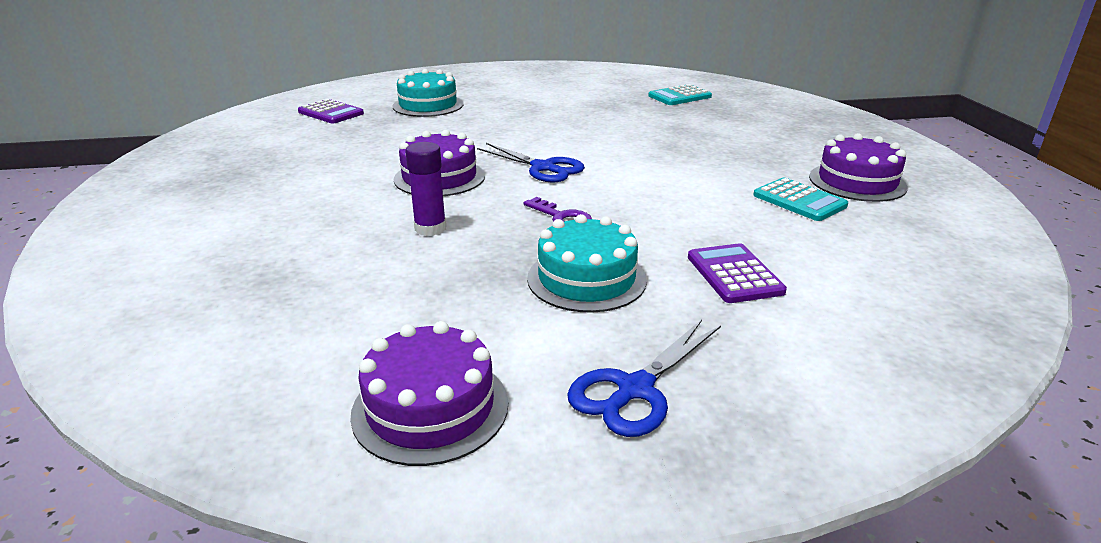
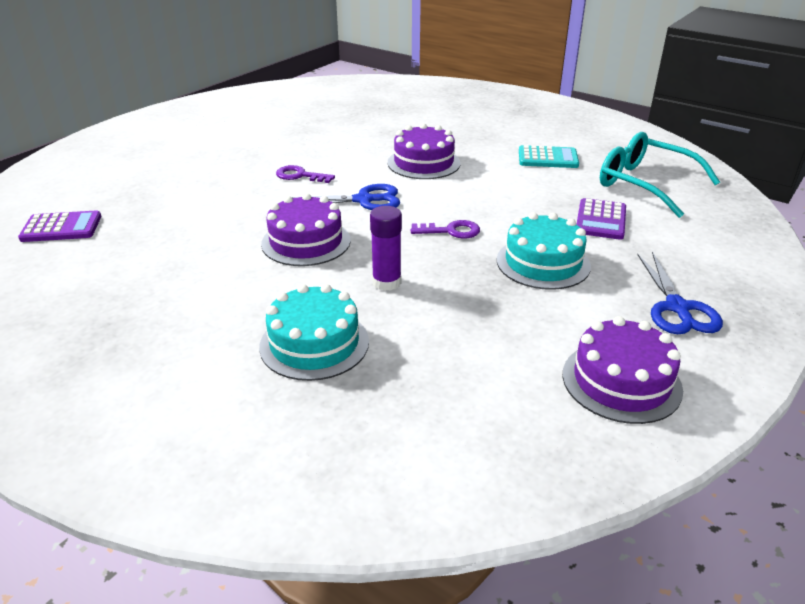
camera: 45 degrees left, 5 degrees up
(428, 105) = (148, 183): turquoise cake -> turquoise cake (314, 343)
(534, 134) = (300, 176): none -> purple key
(679, 96) = (340, 104): turquoise calculator -> none
(734, 274) = (600, 220): purple calculator -> purple calculator turned 105 degrees counterclockwise
(857, 182) = (551, 133): purple cake -> purple cake (423, 163)
(874, 268) = (645, 184): none -> turquoise glasses

